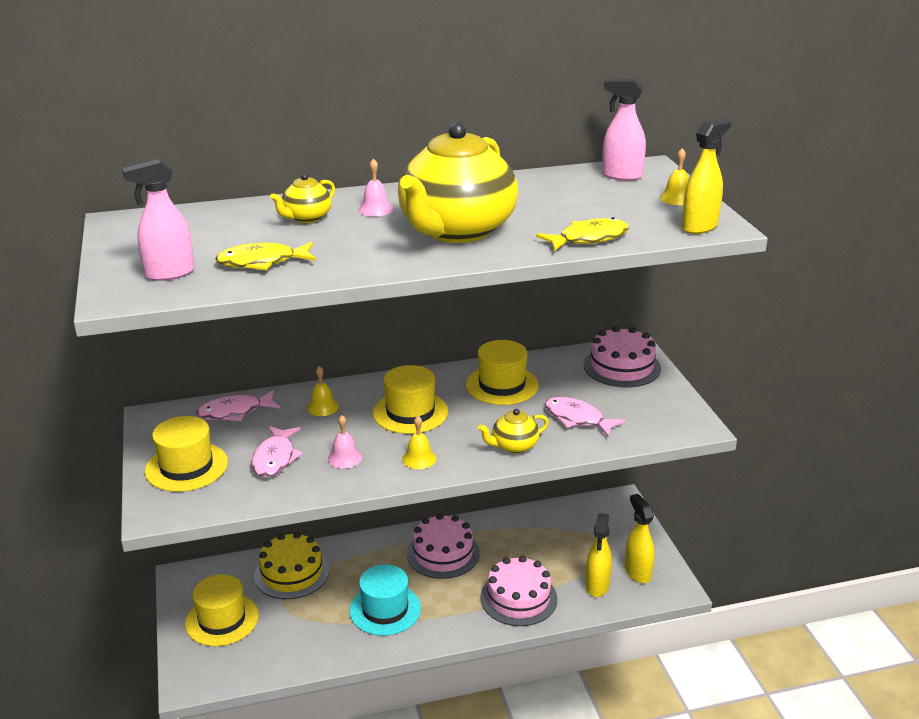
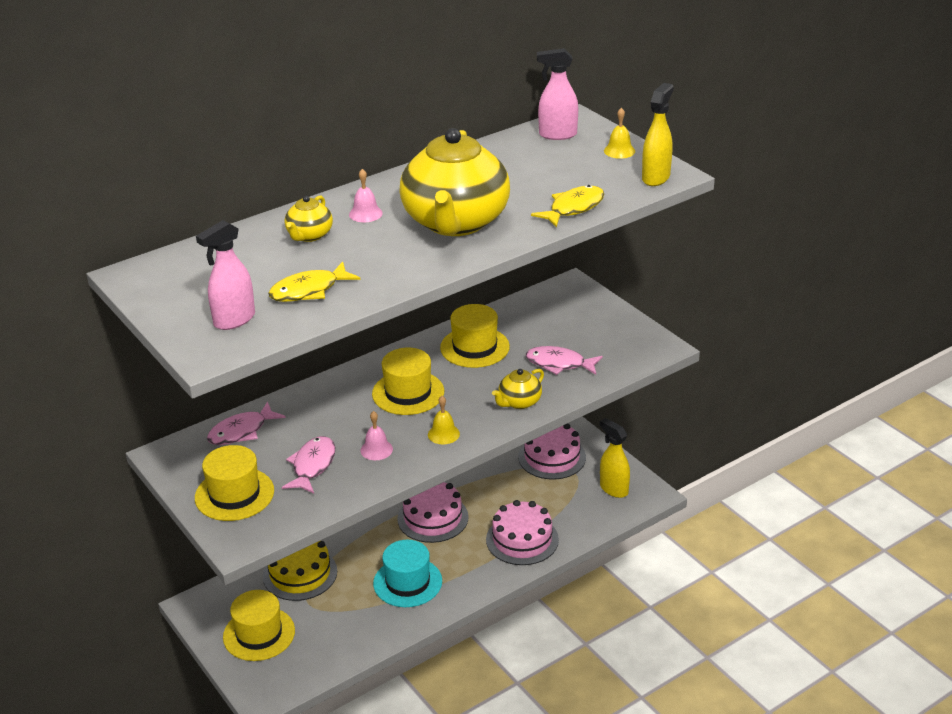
camera: 20 degrees left, 5 degrees up
(275, 458) = (312, 466): pink fish -> pink fish turned 150 degrees counterclockwise
(322, 407) = (323, 407): yellow bell -> none
(597, 586) = (585, 510): yellow spray bottle -> none
(622, 367) = (570, 305): pink cake -> pink cake (552, 457)

